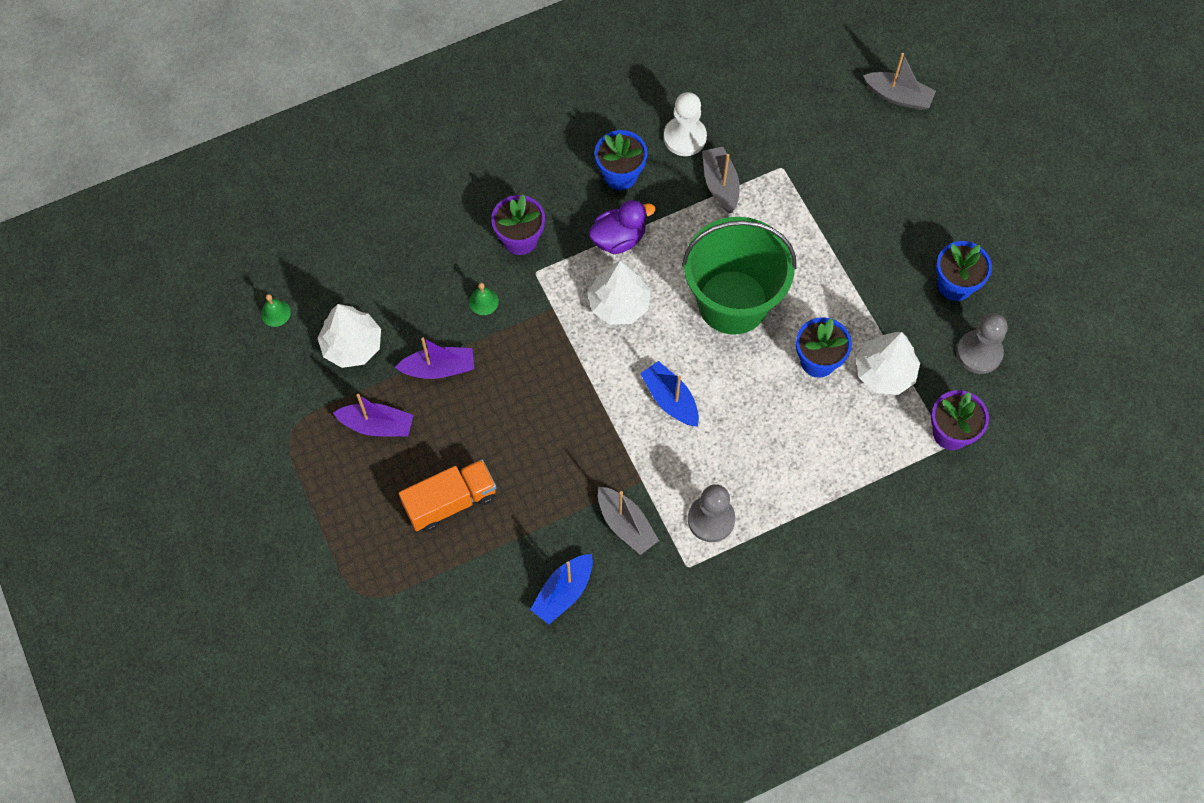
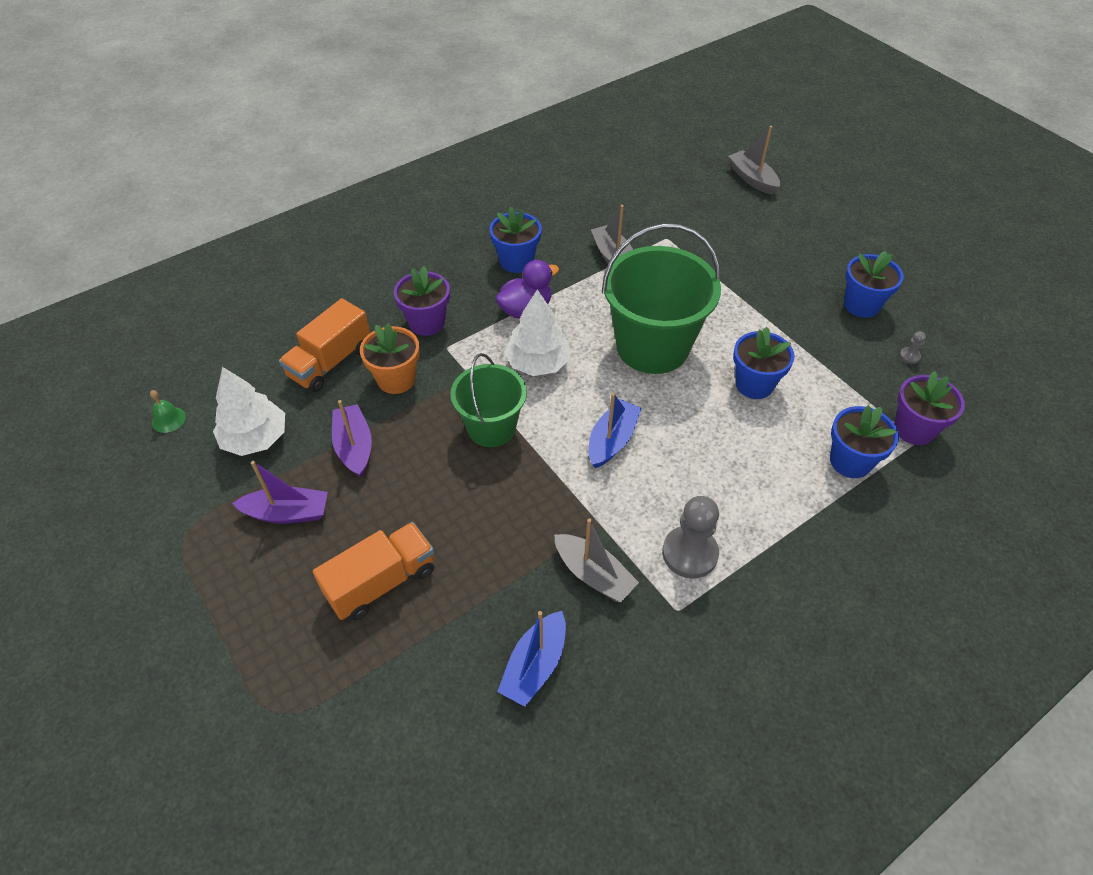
camera: 10 degrees left, 15 degrees down
(424, 272) = (330, 362): none -> orange truck
(439, 368) = (354, 447): purple boat -> purple boat turned 90 degrees counterclockwise
(483, 301) = (396, 379): green bell -> orange flower pot
(564, 368) = (491, 428): none -> green bucket
(670, 399) = (612, 440): blue boat -> blue boat turned 75 degrees clockwise
(685, 137) = (570, 228): white pawn -> none
(879, 456) = (850, 461): none -> blue flower pot
(884, 372) = (824, 385): white tree -> none
(898, 96) = (752, 179): grey boat -> grey boat turned 135 degrees counterclockwise
(979, 353) = (909, 356): grey pawn -> grey pawn, size x0.43

